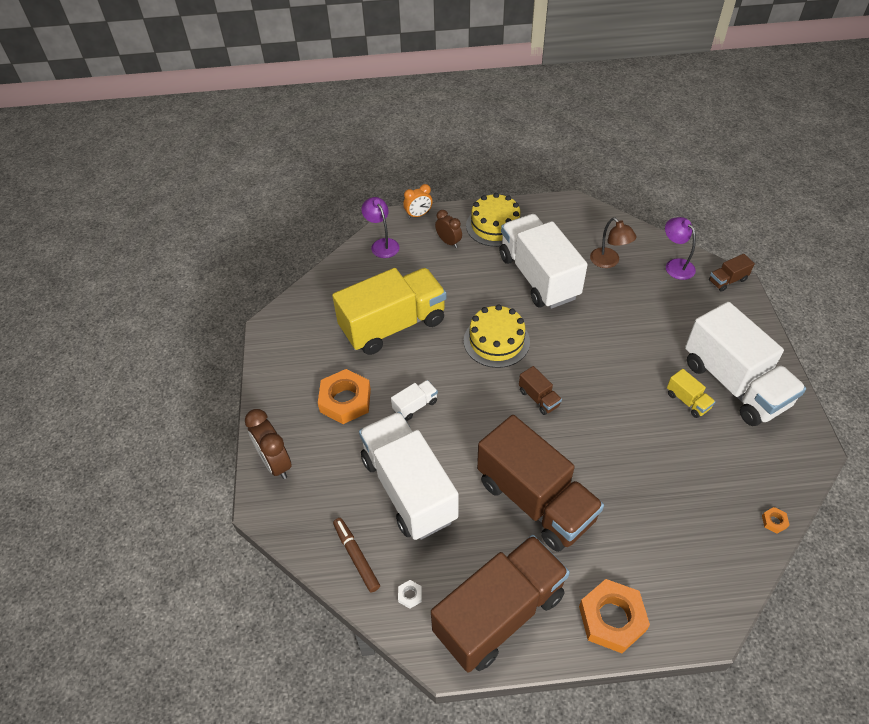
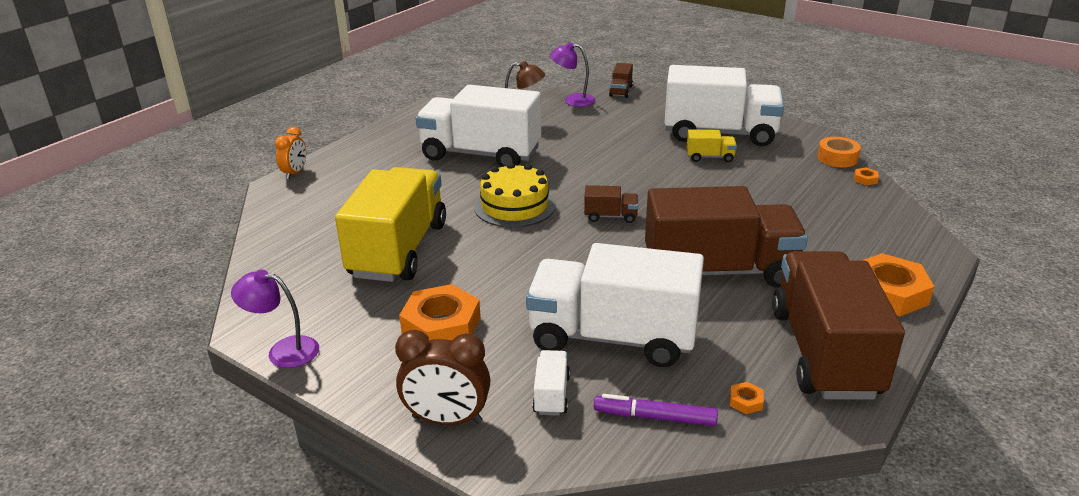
camera: 50 degrees left, 20 degrees down
(356, 556) = (654, 417): brown marker -> purple marker
(382, 244) = (288, 208): purple lamp -> purple lamp (283, 351)
(410, 595) = (746, 401): white nut -> orange nut
(415, 406) = (517, 285): white truck -> white truck (551, 394)
(448, 242) = (359, 174): brown clock -> none
(495, 226) = (387, 146): yellow cake -> none
(789, 483) = (837, 158): none -> orange tape

